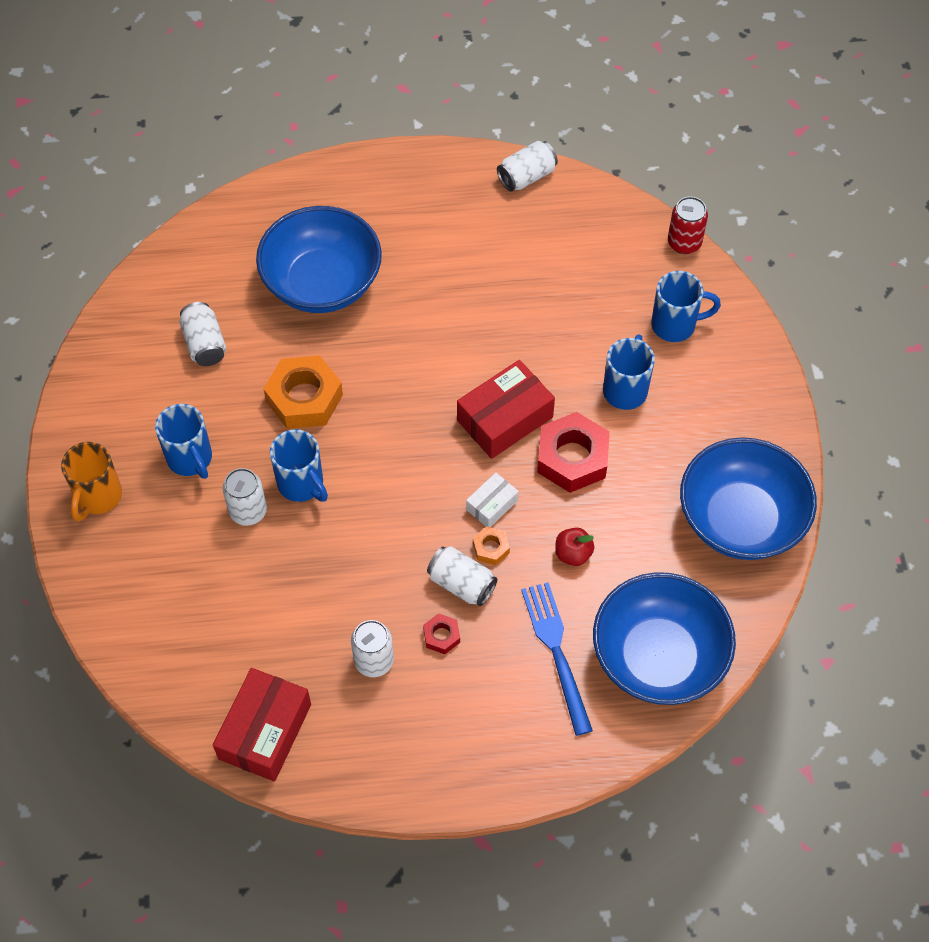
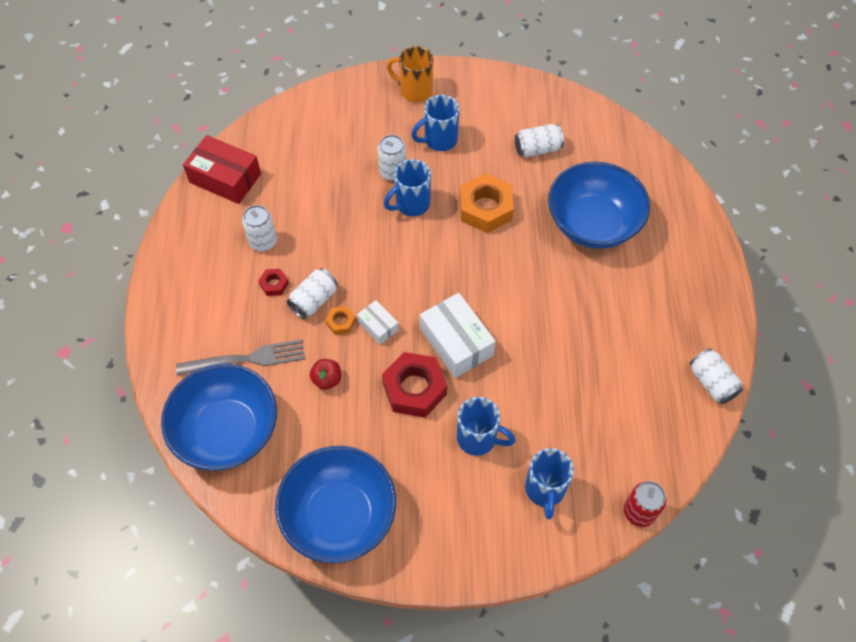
camera: 95 degrees right, 0 degrees up
(505, 419) = (456, 342): red box -> white box
(556, 651) = (247, 359): blue fork -> grey fork

